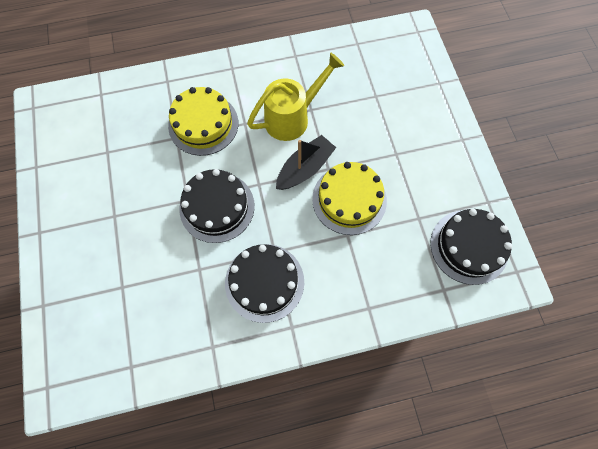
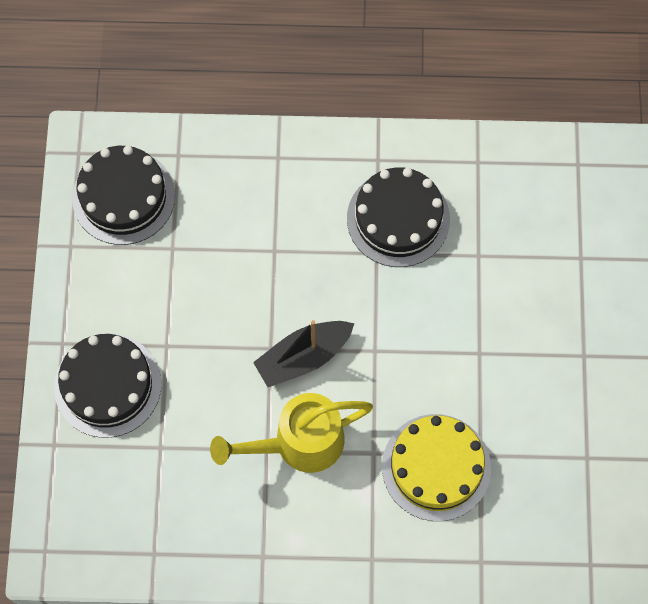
camera: 165 degrees left, 0 degrees up
(217, 207) = (440, 332): black cake -> black cake (107, 385)
(349, 199) = (256, 297): yellow cake -> none

